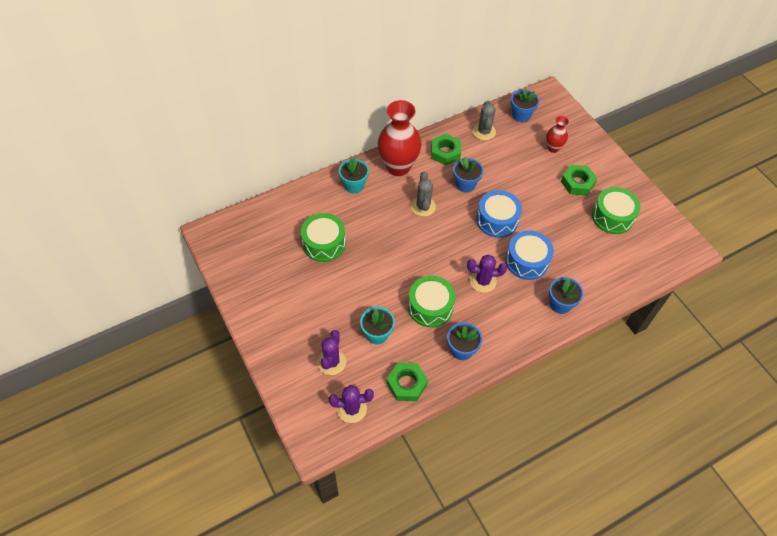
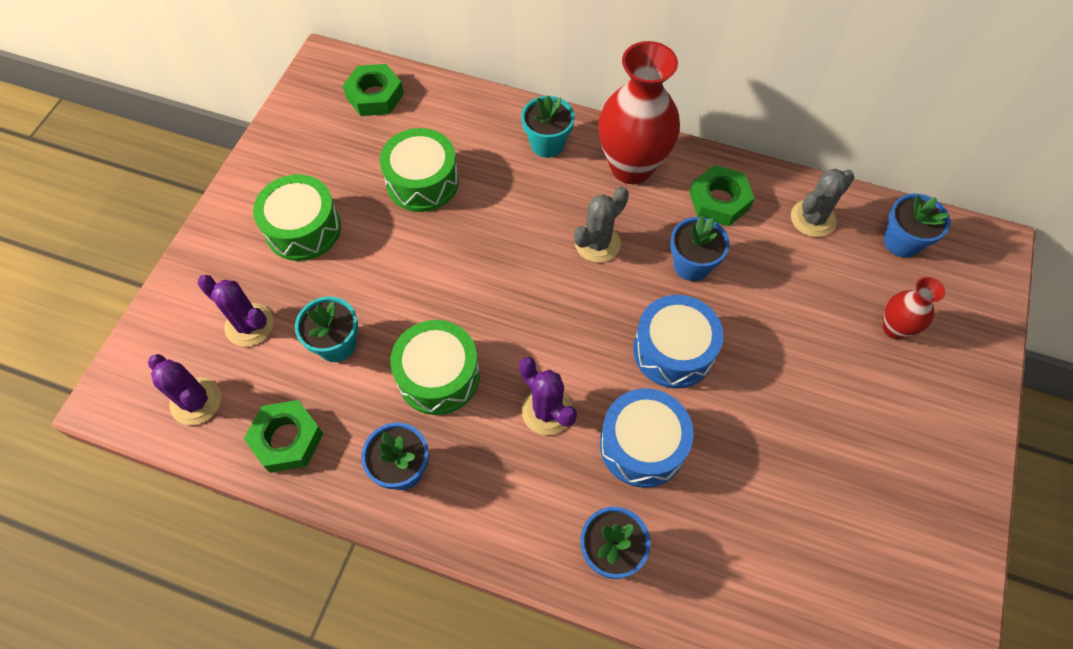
camera: 50 degrees right, 5 degrees up
(331, 362) = (249, 325): purple cactus -> purple cactus turned 60 degrees clockwise
(577, 183) = (868, 411): green nut -> green nut (375, 96)
(612, 217) = (862, 512): green drum -> green drum (303, 229)

